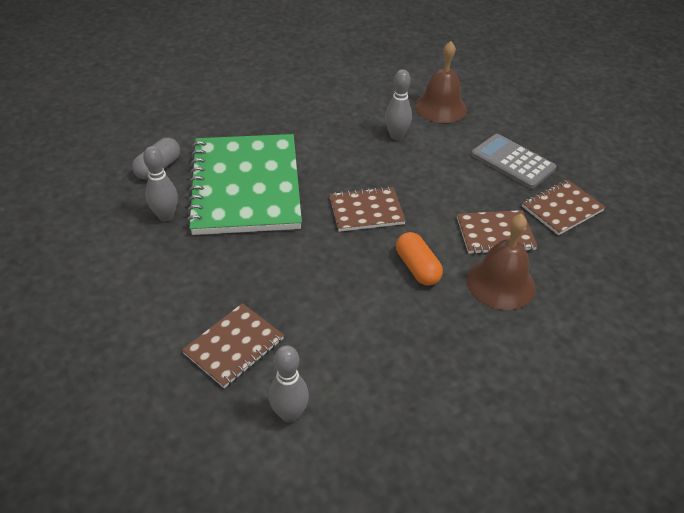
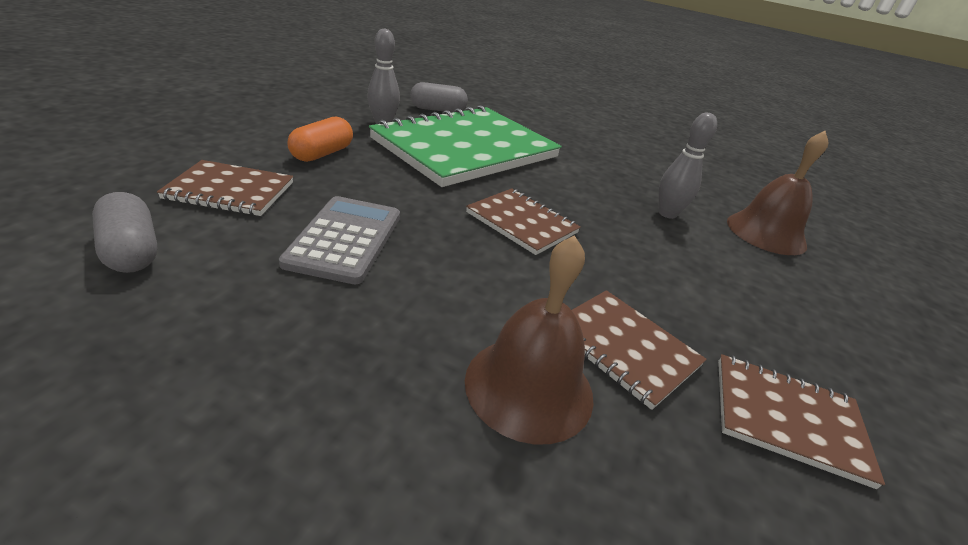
camera: 50 degrees right, 10 degrees down
(289, 414) = (131, 250): grey bowling pin -> grey capsule
(417, 268) = (470, 287): orange capsule -> orange capsule (322, 153)
(512, 162) = (787, 324): grey calculator -> grey calculator (345, 239)

